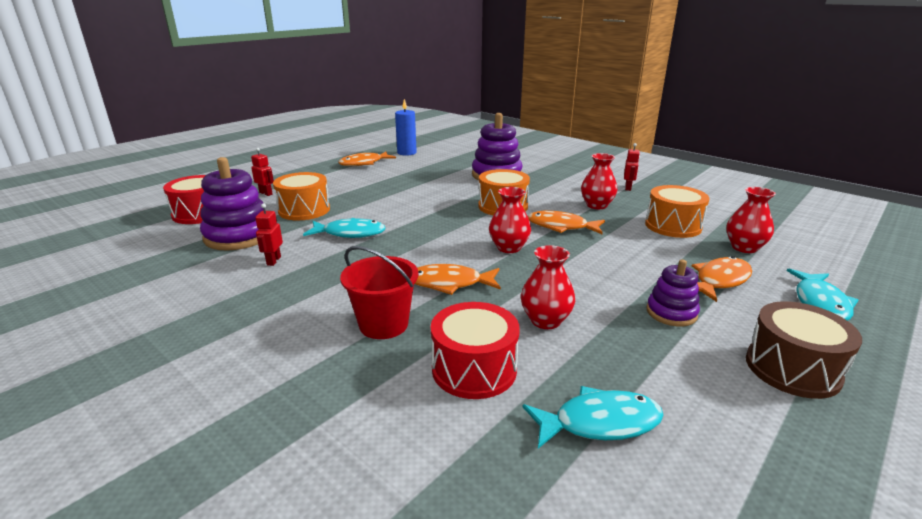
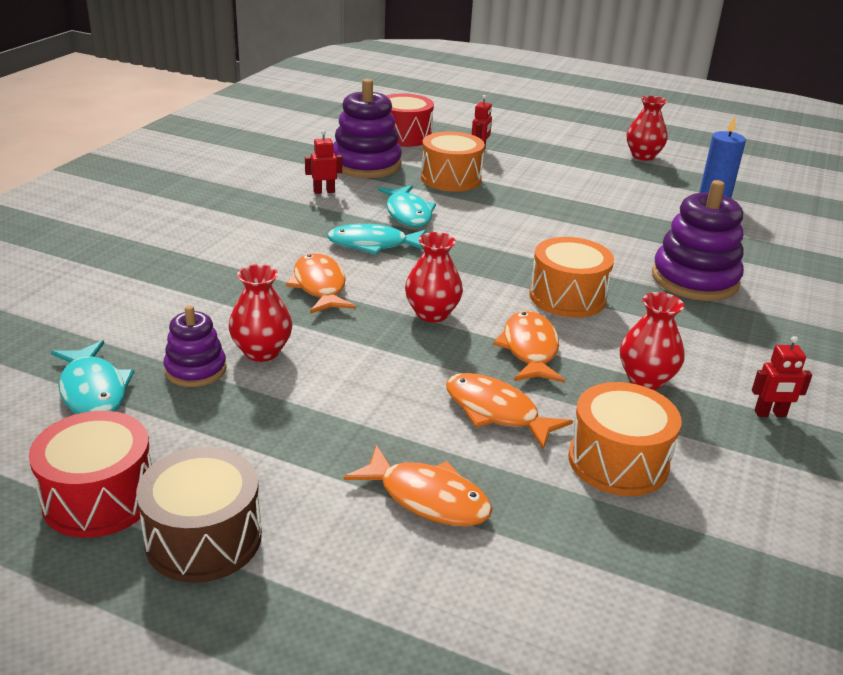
camera: 70 degrees right, 5 degrees up
(364, 163) = (634, 180): orange fish -> orange fish (496, 412)
(383, 324) = (227, 264): red bucket -> none
(474, 369) = (164, 319): red drum -> red drum (99, 498)
(671, 313) = (311, 444): purple stacking toy -> purple stacking toy (195, 370)
(744, 248) = (577, 543): red vase -> red vase (643, 156)
(820, 303) = (398, 606): turquoise fish -> turquoise fish (373, 245)

